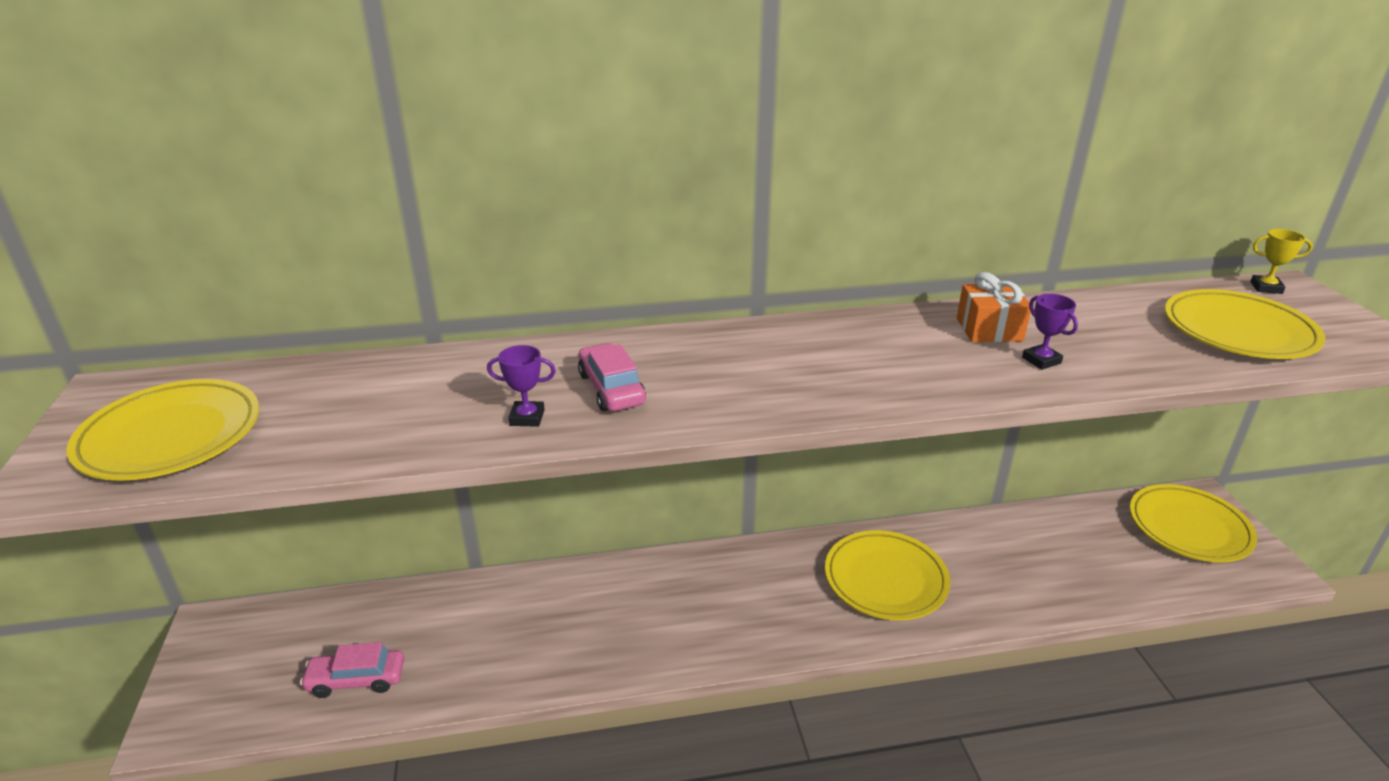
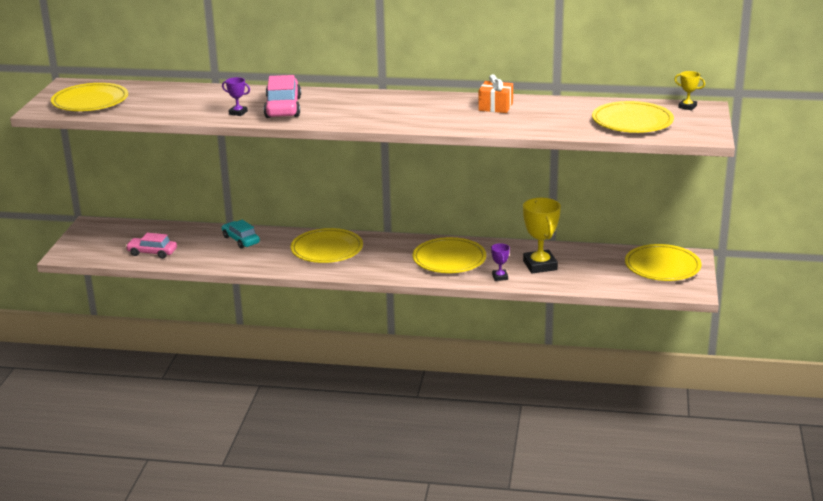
camera: 20 degrees right, 5 degrees down
(514, 606) = (241, 240): none -> turquoise car
(611, 389) = (283, 107): pink car -> pink car, size x1.53
(676, 599) = (327, 250): none -> yellow plate
(1026, 562) = (540, 265): none -> yellow trophy
(1041, 360) = (504, 121): purple trophy -> purple trophy (500, 277)

